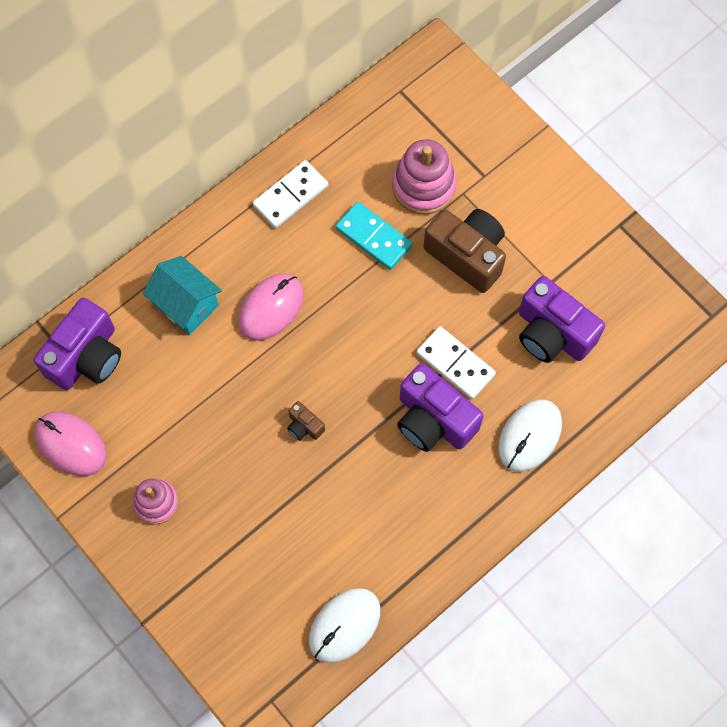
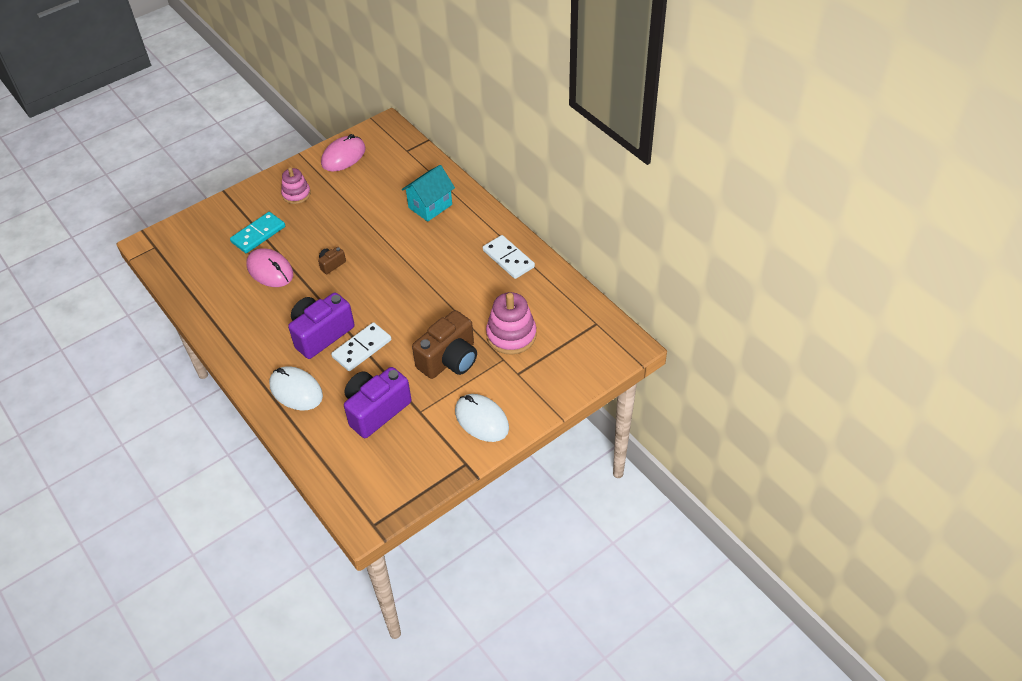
camera: 95 degrees right, 20 degrees down
(86, 357) = (401, 161): purple camera -> none
(271, 308) = (421, 248): pink mouse -> pink mouse (270, 270)
(344, 625) = (190, 282): white mouse -> white mouse (481, 420)
(373, 237) = (470, 304): turquoise domino -> turquoise domino (258, 234)

